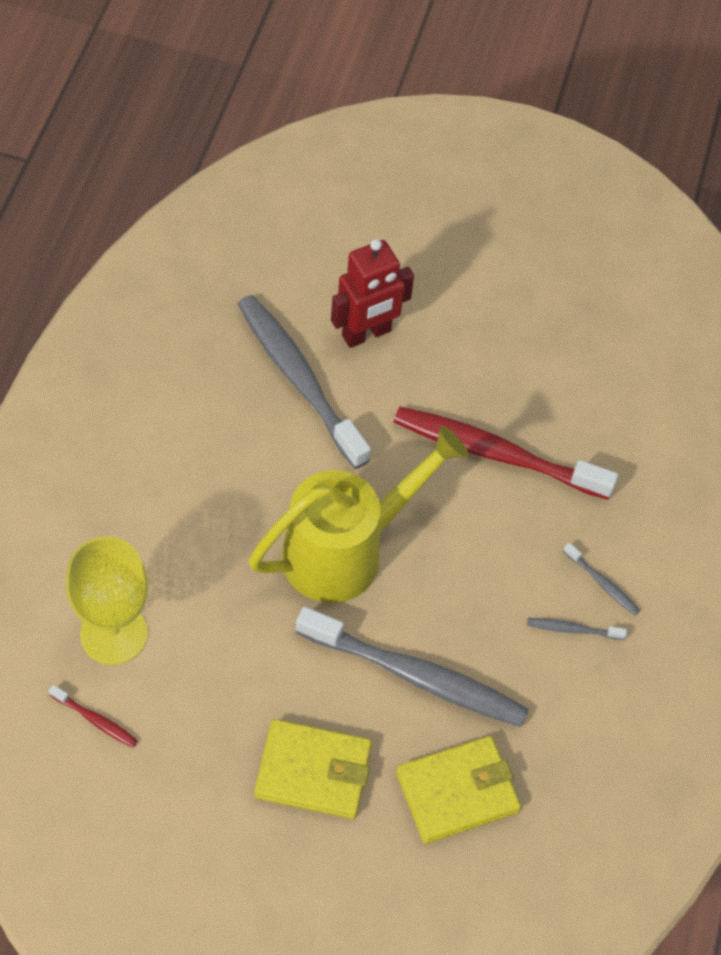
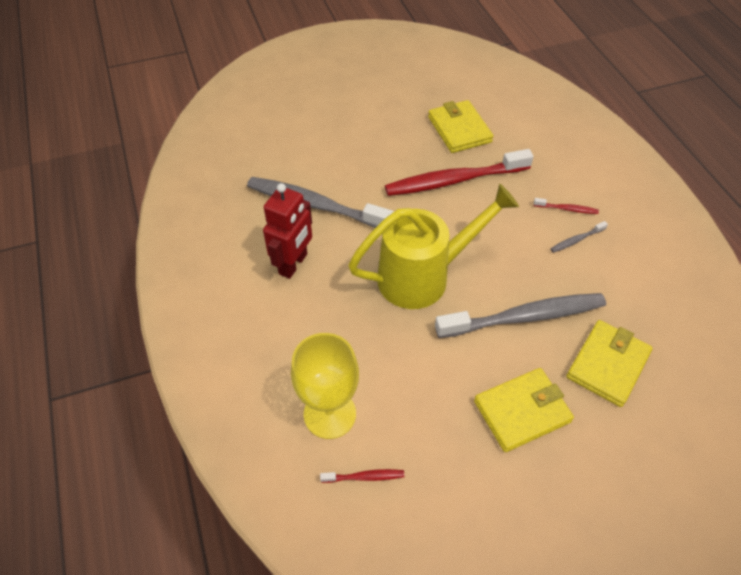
camera: 30 degrees left, 5 degrees down
(345, 551) = (423, 276): yellow watering can -> yellow watering can turned 45 degrees clockwise
(366, 334) = (332, 163): red robot -> red robot (293, 264)
(571, 387) = (459, 129): none -> yellow wallet
(602, 583) = (567, 209): grey toothbrush -> red toothbrush

